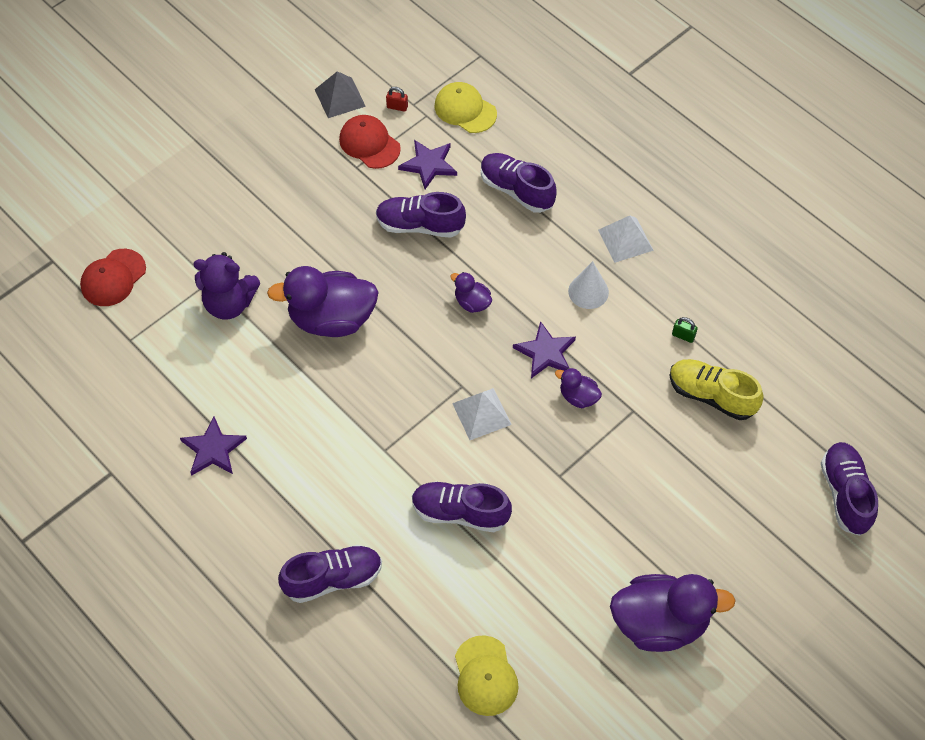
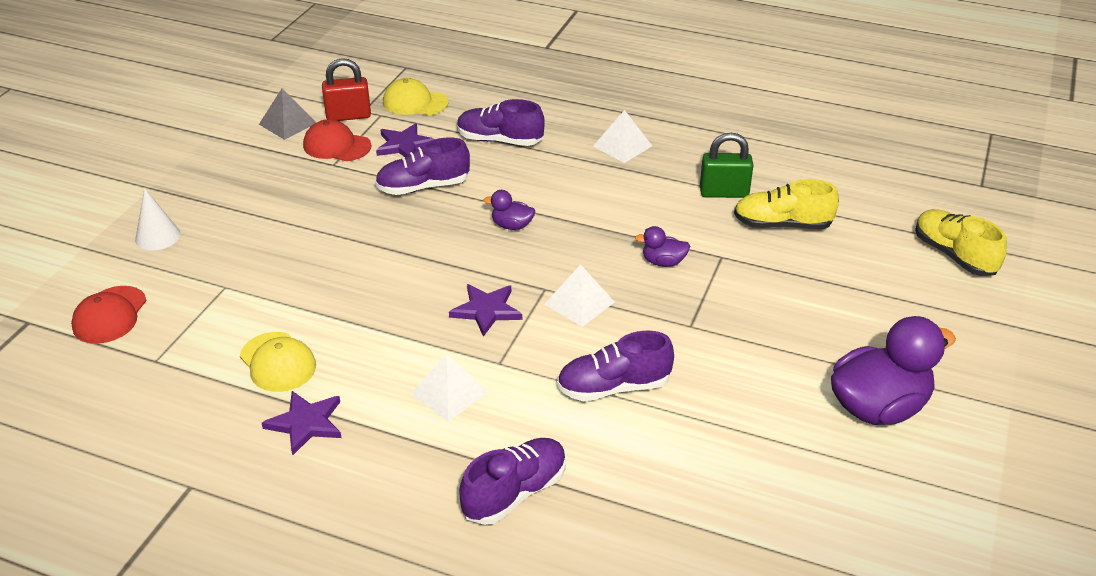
camera: 25 degrees left, 20 degrees down
(229, 303) = (257, 298): purple teddy bear -> none
(331, 319) = (376, 278): purple duck -> none
(331, 464) = (449, 393): none -> white pyramid
(397, 107) = (348, 116): red padlock -> red padlock, size x2.11
(485, 676) = (742, 519): yellow cap -> yellow cap (278, 362)
(545, 352) = (608, 240): purple star -> purple star (486, 310)
(588, 291) = (616, 188): white cone -> white cone (157, 236)
(683, 336) = (724, 193): green padlock -> green padlock, size x2.11
(845, 494) = (954, 255): purple shoe -> yellow shoe

